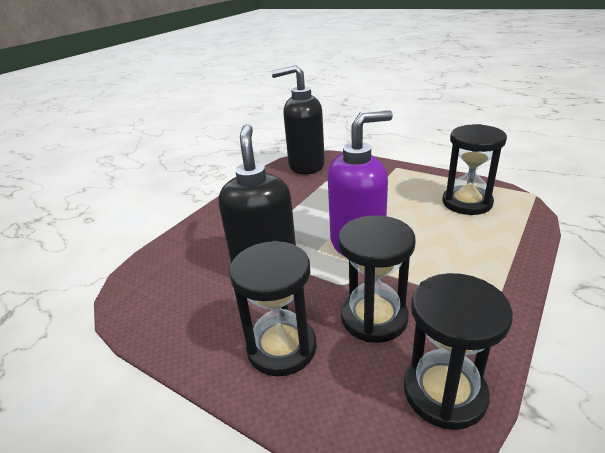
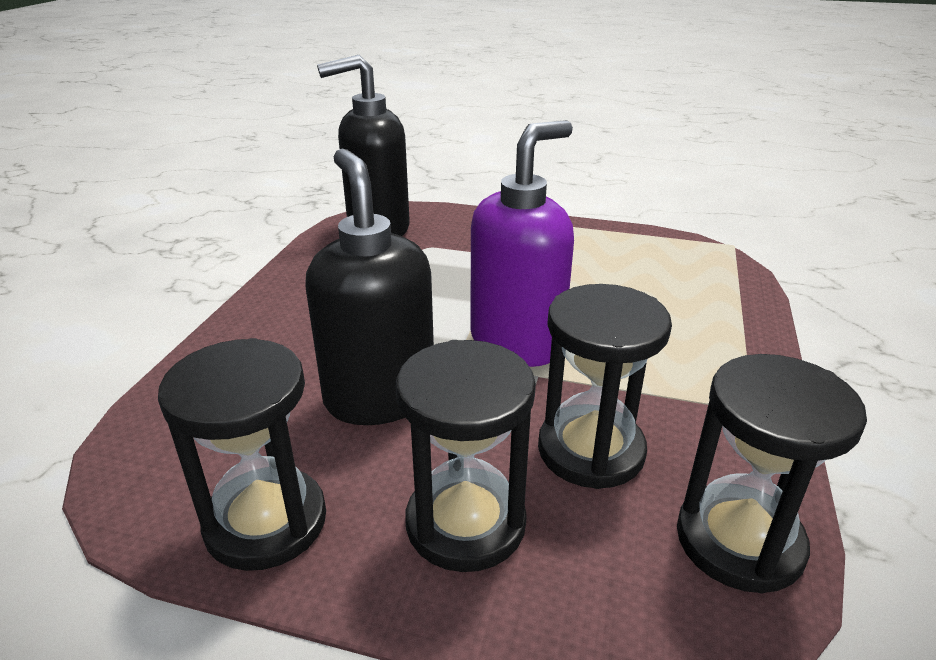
camera: 20 degrees left, 0 degrees up
(467, 202) = (648, 264): black hourglass -> black hourglass (266, 522)

